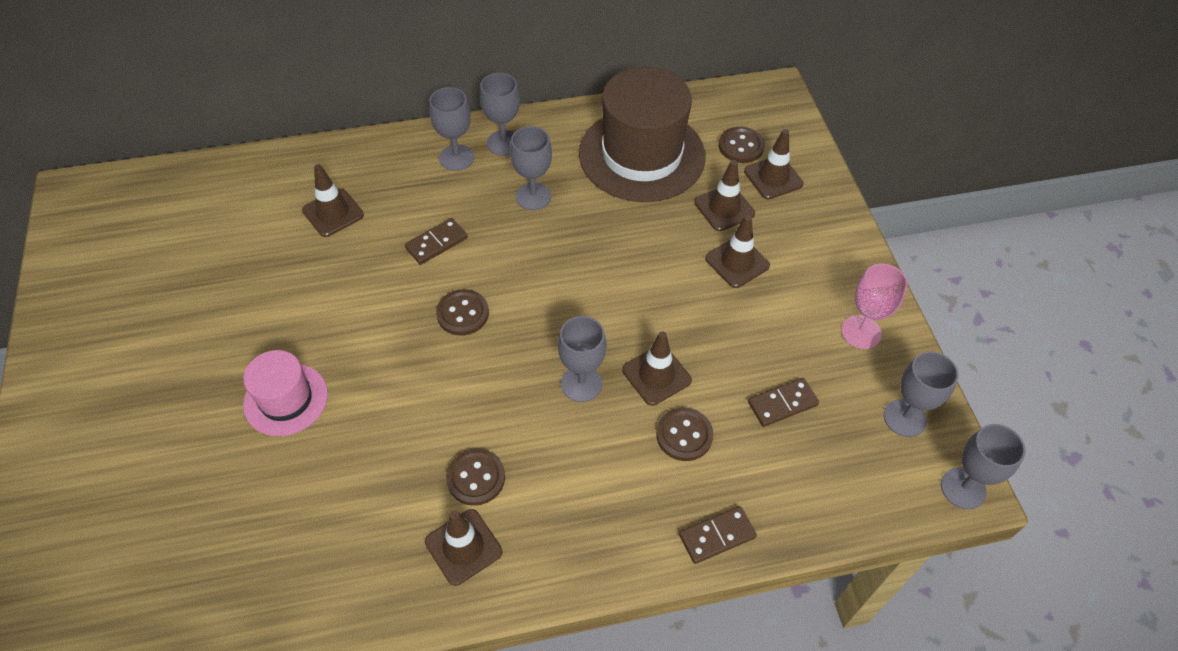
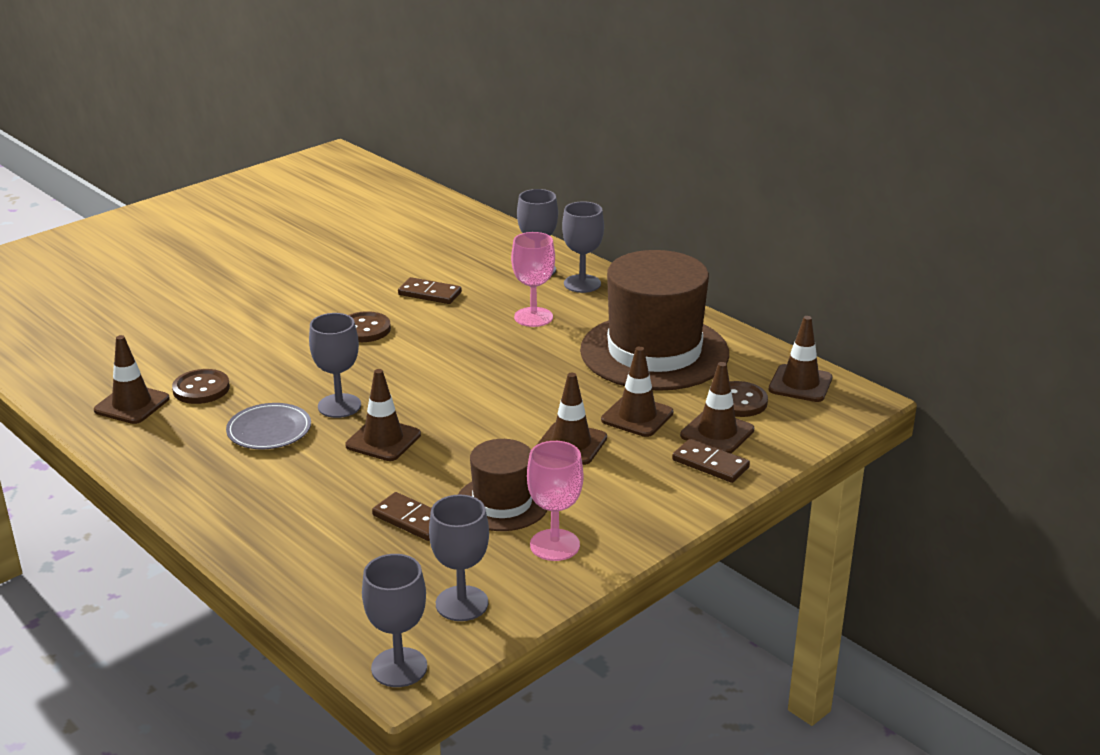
camera: 60 degrees right, 25 degrees down
(286, 399) = (214, 290): pink hat -> none
(333, 213) = (415, 243): brown traffic cone -> brown traffic cone (800, 384)
(533, 196) = (533, 317): grey goblet -> pink goblet
(587, 450) = (269, 430): none -> grey plate
(684, 435) = (326, 474): brown button -> none
(717, 536) = (226, 524): brown domino -> brown domino (710, 464)
(791, 338) = (502, 503): none -> brown hat

